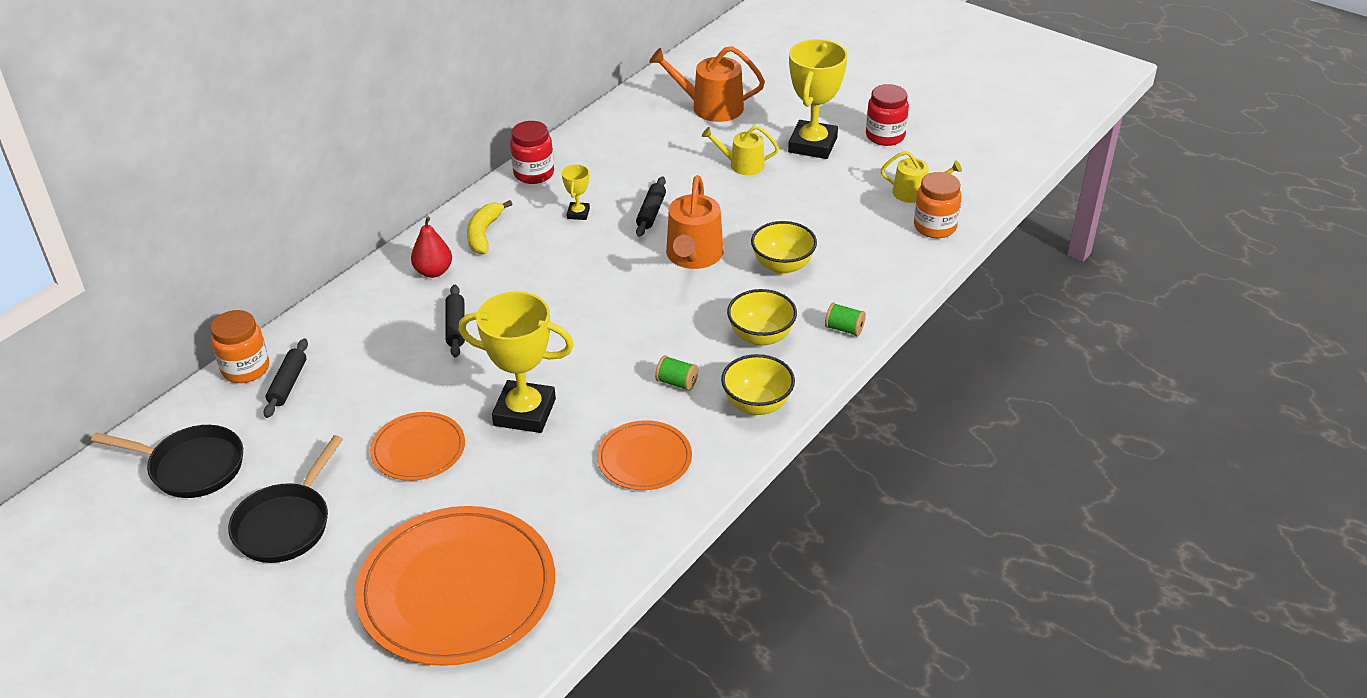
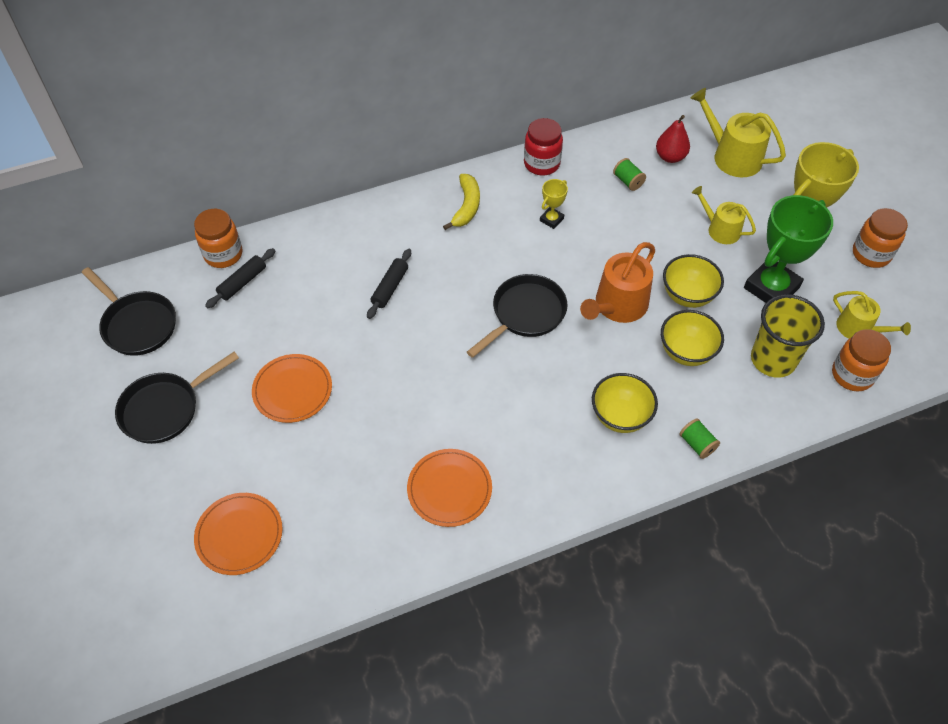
camera: 30 degrees right, 15 degrees up
(433, 271) = (406, 226): red pear -> red pear (670, 157)
(457, 590) = (239, 535): orange plate -> orange plate, size x0.52
(484, 233) = (466, 206): yellow banana -> yellow banana turned 150 degrees clockwise
(525, 412) = (389, 395): yellow trophy -> none
(610, 295) = (525, 314): none -> black pan
(651, 212) = (611, 245): black rolling pin -> none
(676, 382) = (522, 427): green spool -> green spool (628, 181)
(710, 107) = (732, 156): orange watering can -> yellow watering can
(757, 404) = (572, 484): yellow bowl -> yellow bowl (687, 295)
(820, 191) = (771, 288): none -> green trophy
(861, 242) = (773, 359): none -> yellow cup
(885, 136) = (871, 254): red jar -> orange jar

